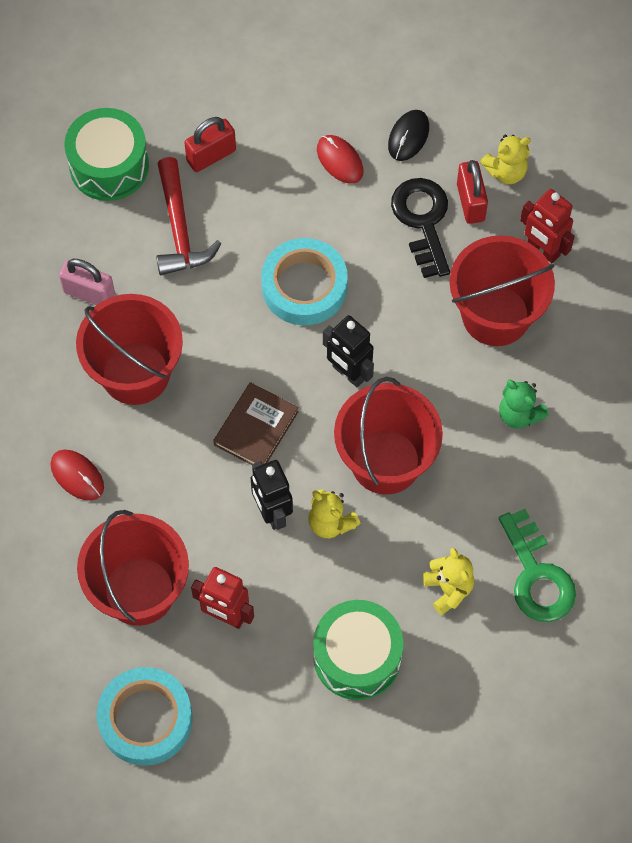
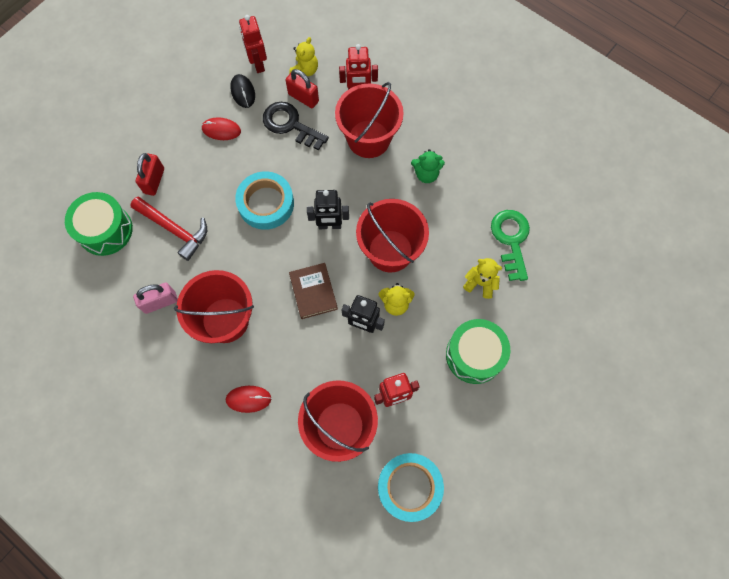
camera: 45 degrees left, 5 degrees up
(459, 118) = (258, 64): none -> red robot
(537, 576) = (511, 240): green key -> green key turned 120 degrees counterclockwise

